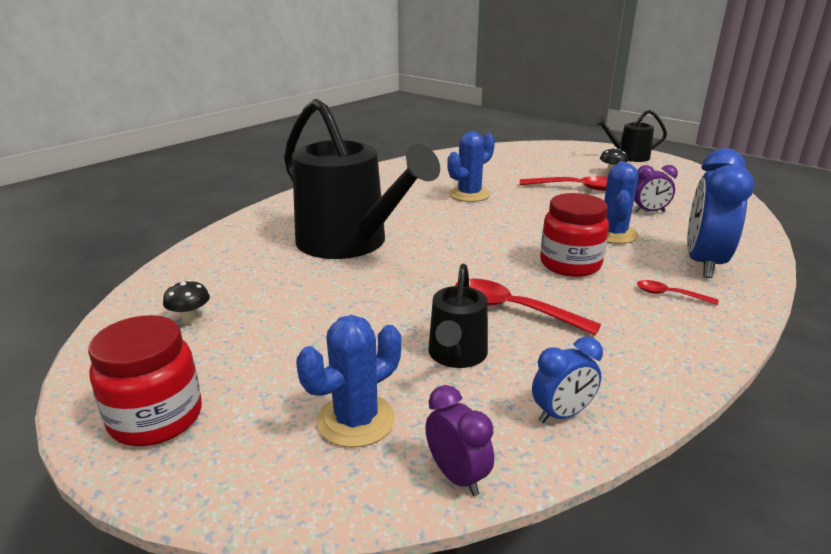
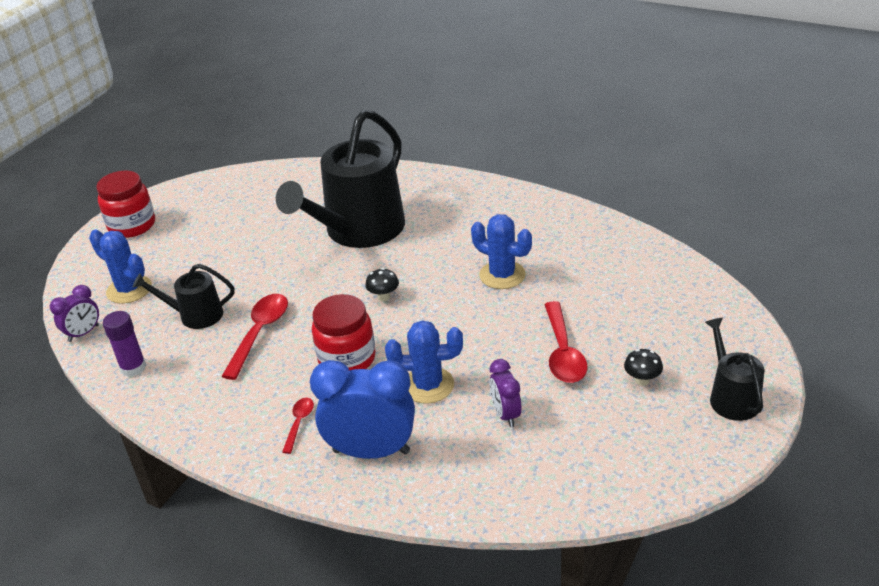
camera: 80 degrees right, 10 degrees up
(190, 319) = (229, 201): black mushroom -> black mushroom (383, 297)
(562, 414) = (133, 368): blue clock -> purple glue stick

